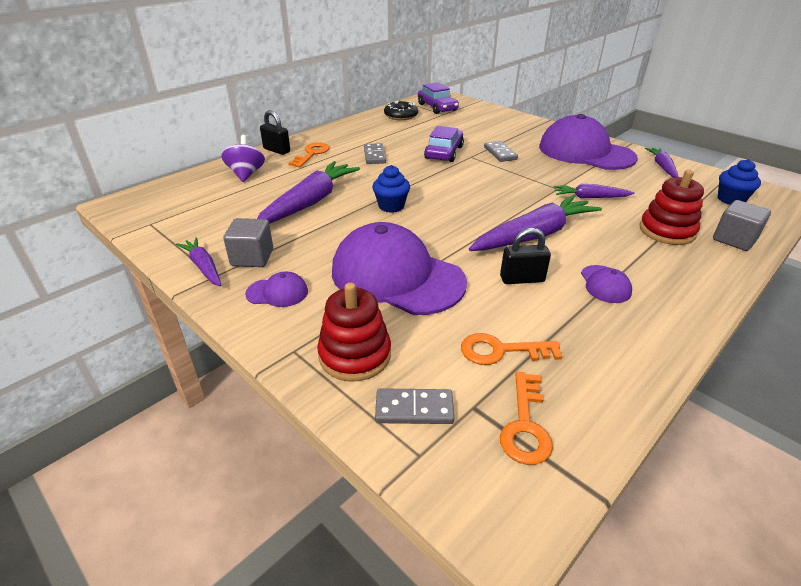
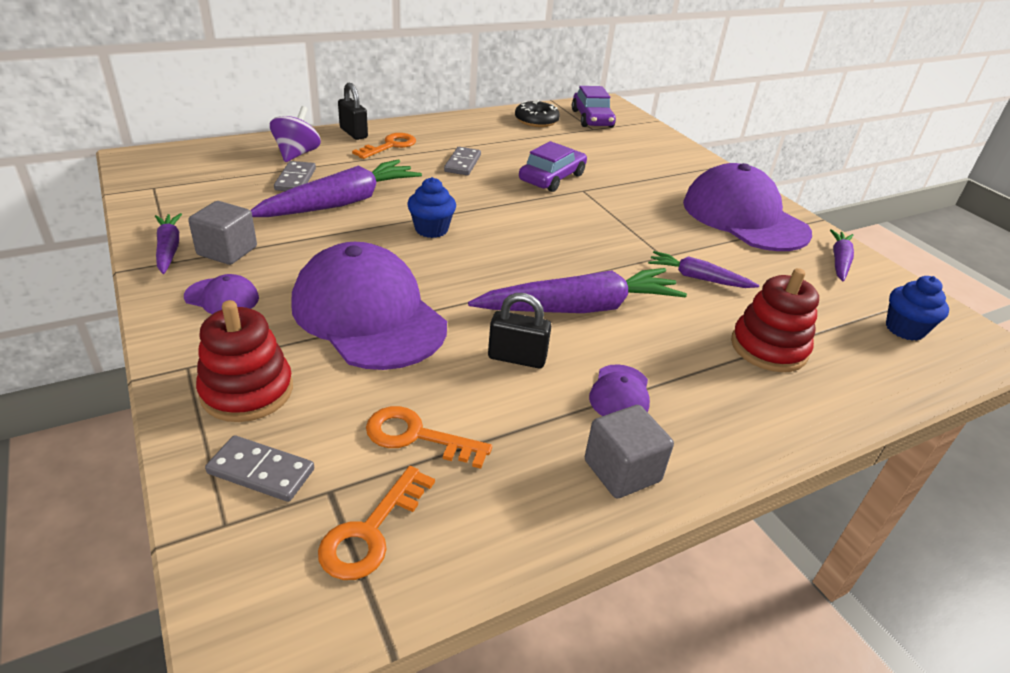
camera: 15 degrees right, 0 degrees up
(500, 153) = (625, 194): grey domino -> grey domino (296, 179)
(734, 239) = (859, 384): grey cube -> grey cube (622, 471)

